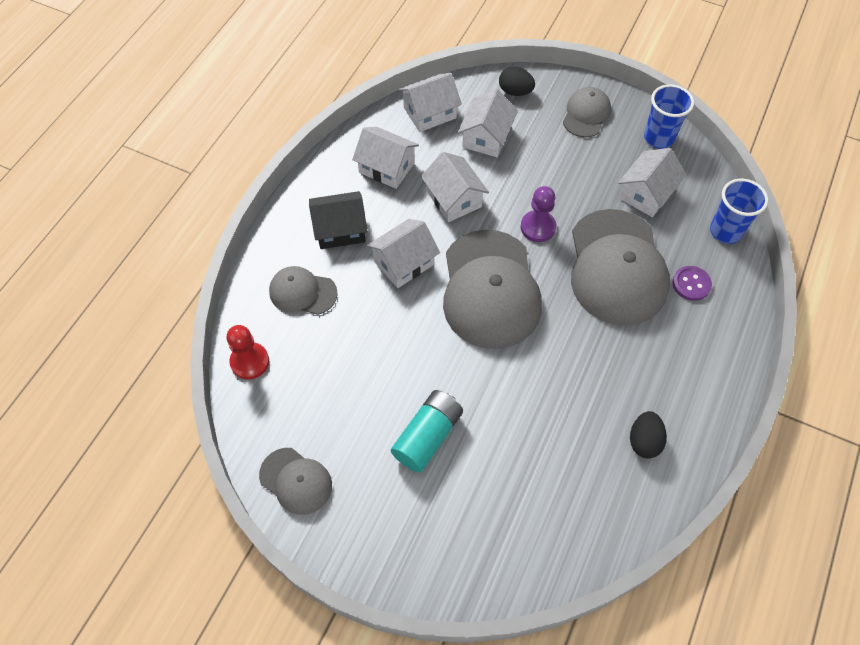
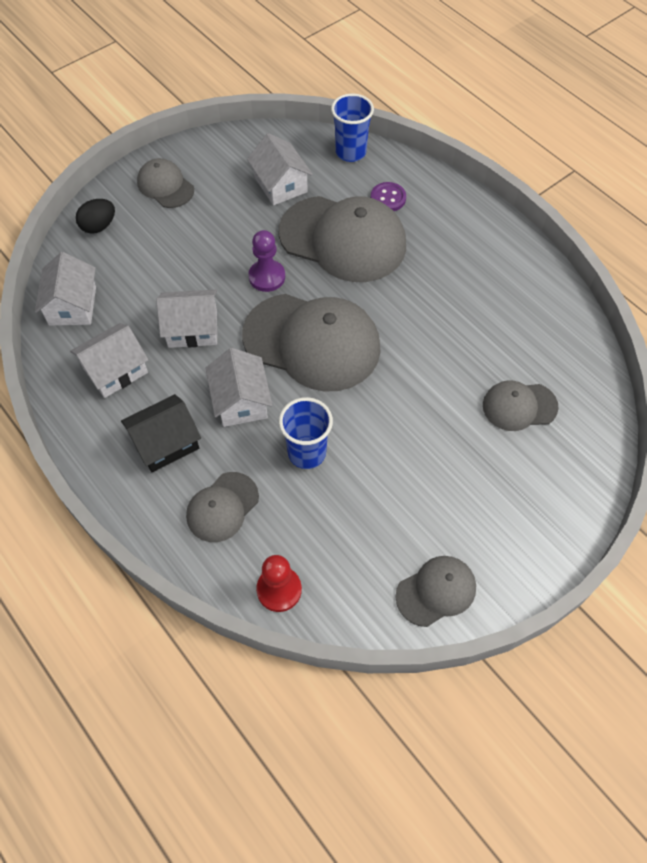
camera: 65 degrees left, 0 degrees up
(340, 229) = (165, 443): black house -> black house turned 45 degrees clockwise
(427, 436) = (440, 456): turquoise battery -> none
(486, 137) = (137, 272): white house -> none
(516, 487) = (519, 406): none -> grey cap
(644, 441) = (516, 297): black egg -> none
(658, 138) = (228, 149): blue cup -> blue cup (307, 453)

